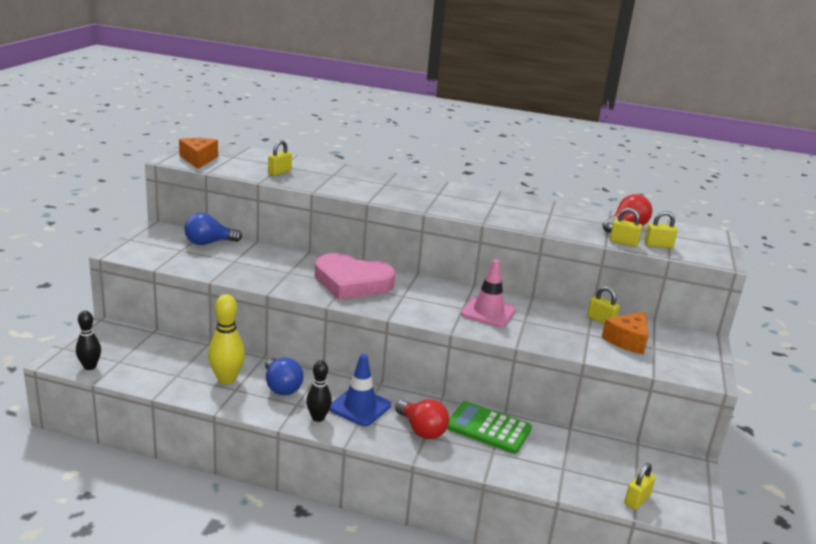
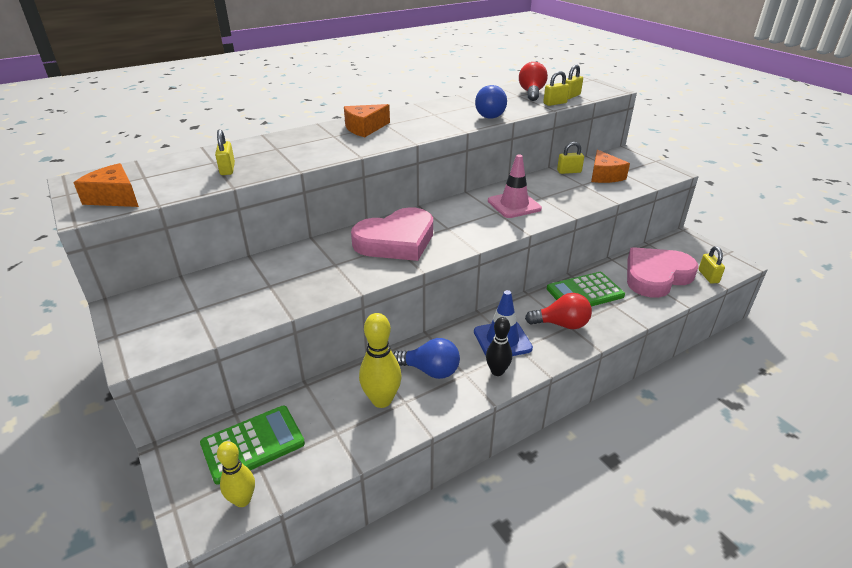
camera: 45 degrees left, 10 degrees up
(90, 366) = (242, 500): black bowling pin -> yellow bowling pin
(135, 349) = (253, 444): none -> green calculator
(209, 243) = (209, 285): blue light bulb -> blue light bulb (492, 115)
(417, 189) = (365, 128): none -> orange cheese
(582, 464) = (656, 276): none -> pink heart

